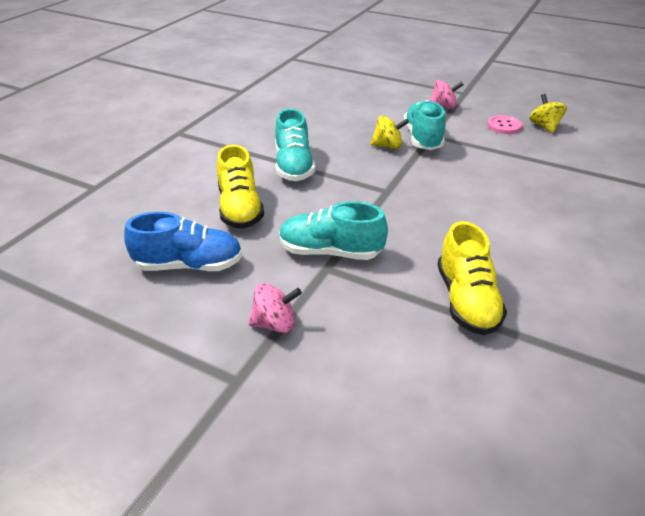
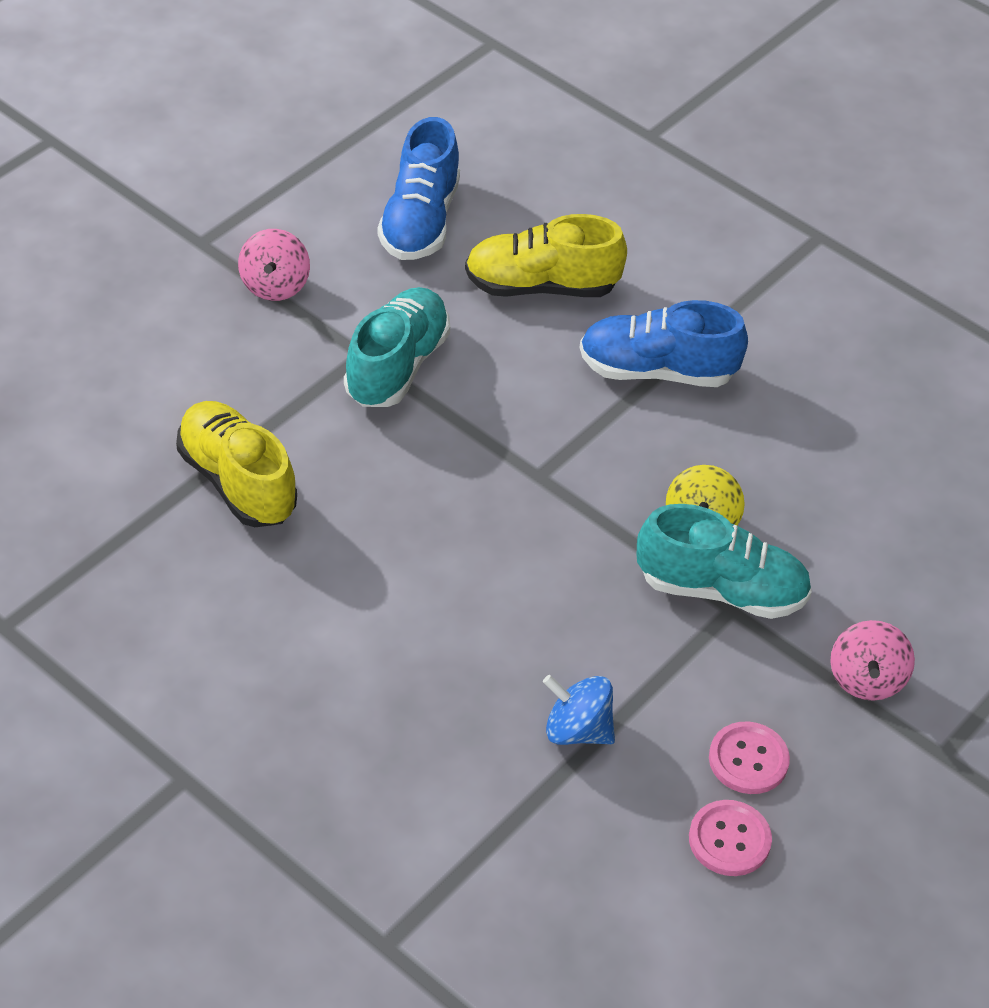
camera: 100 degrees right, 10 degrees up
(294, 166) = (657, 371): turquoise shoe -> blue shoe
(466, 300) = (237, 482): yellow shoe -> yellow shoe turned 45 degrees clockwise
(528, 163) = (577, 730): none -> blue spinning top
(544, 126) = (729, 840): yellow spinning top -> pink button

